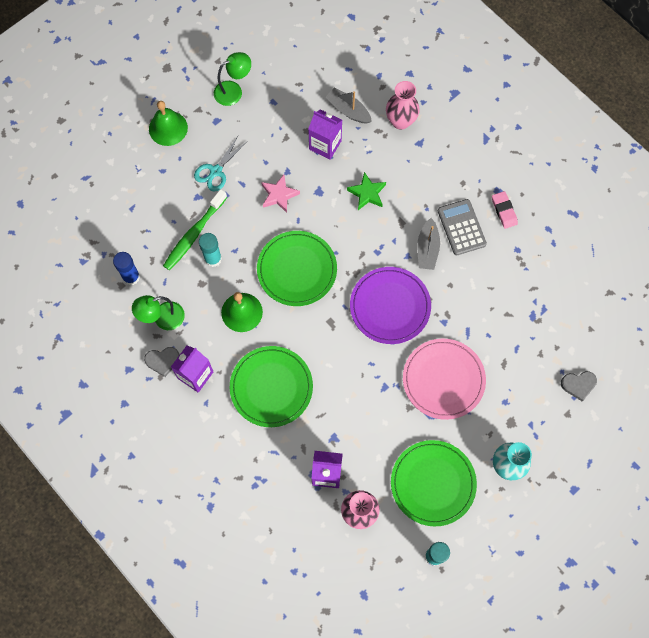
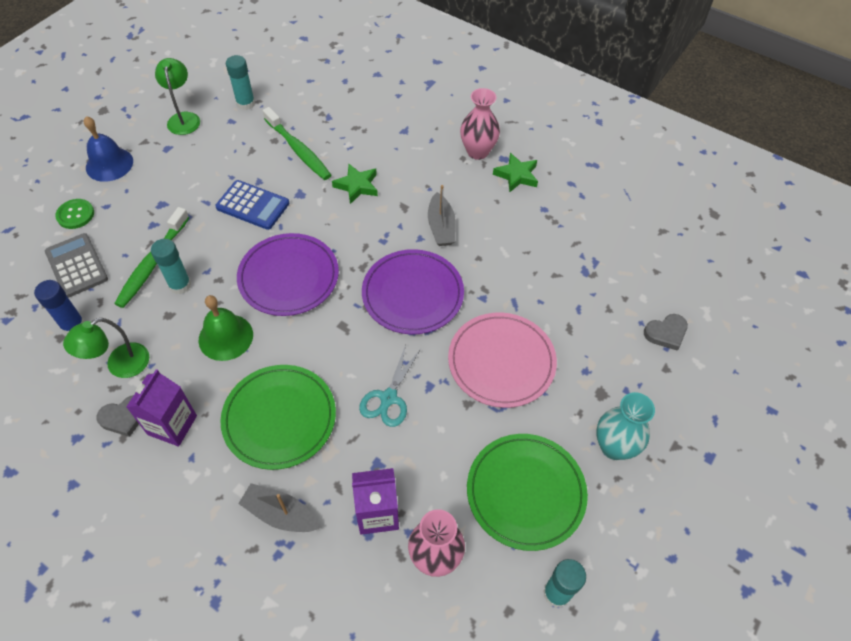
camera: 15 degrees left, 15 degrees down
(138, 174) = (75, 215): none -> green button
(168, 128) = (109, 164): green bell -> blue bell
(216, 171) = (172, 195): turquoise scissors -> turquoise scissors (388, 398)
(233, 91) = (184, 118): green lamp -> green lamp turned 60 degrees counterclockwise
(279, 195) = (253, 205): pink star -> blue calculator
(288, 85) = (245, 103): none -> turquoise glue stick
(297, 270) = (288, 277): green plate -> purple plate
(325, 145) = (298, 149): purple carton -> green toothbrush
(348, 110) = (318, 115): grey boat -> grey boat (280, 514)
(400, 121) = (378, 115): pink vase -> pink vase (477, 152)
(461, 227) = (474, 199): grey calculator -> grey calculator (76, 266)
(504, 211) = (516, 175): pink eraser -> green star

